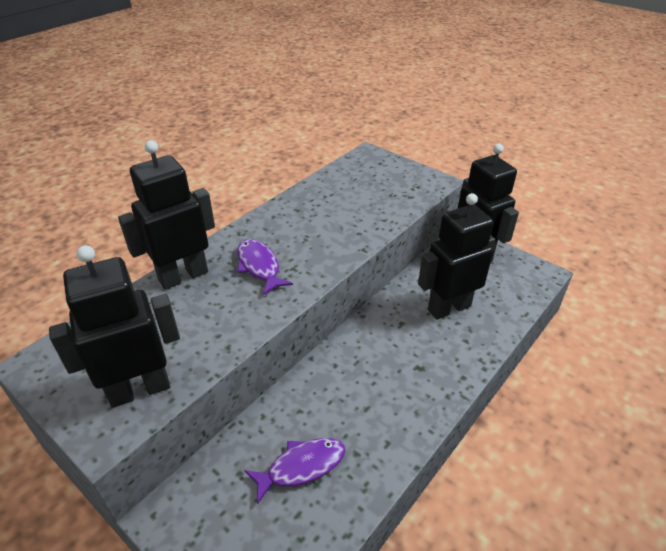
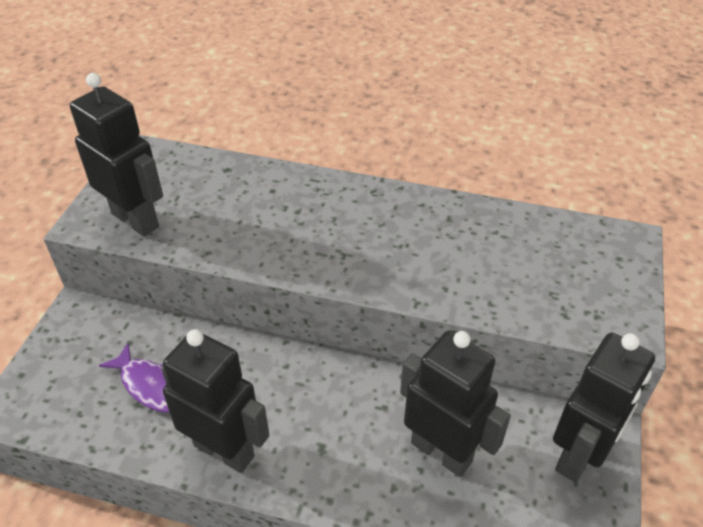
camera: 65 degrees right, 5 degrees up
(183, 276) = (283, 181): black robot -> black robot (224, 450)
(259, 266) = (330, 227): purple fish -> none

